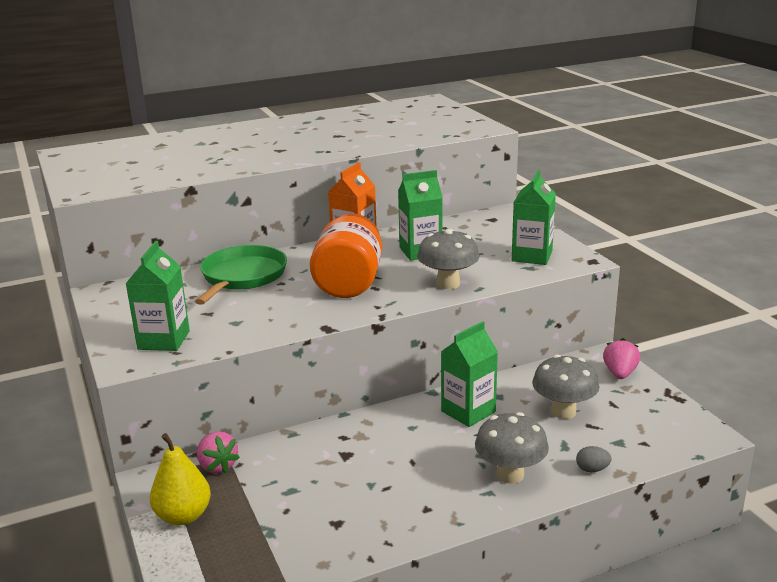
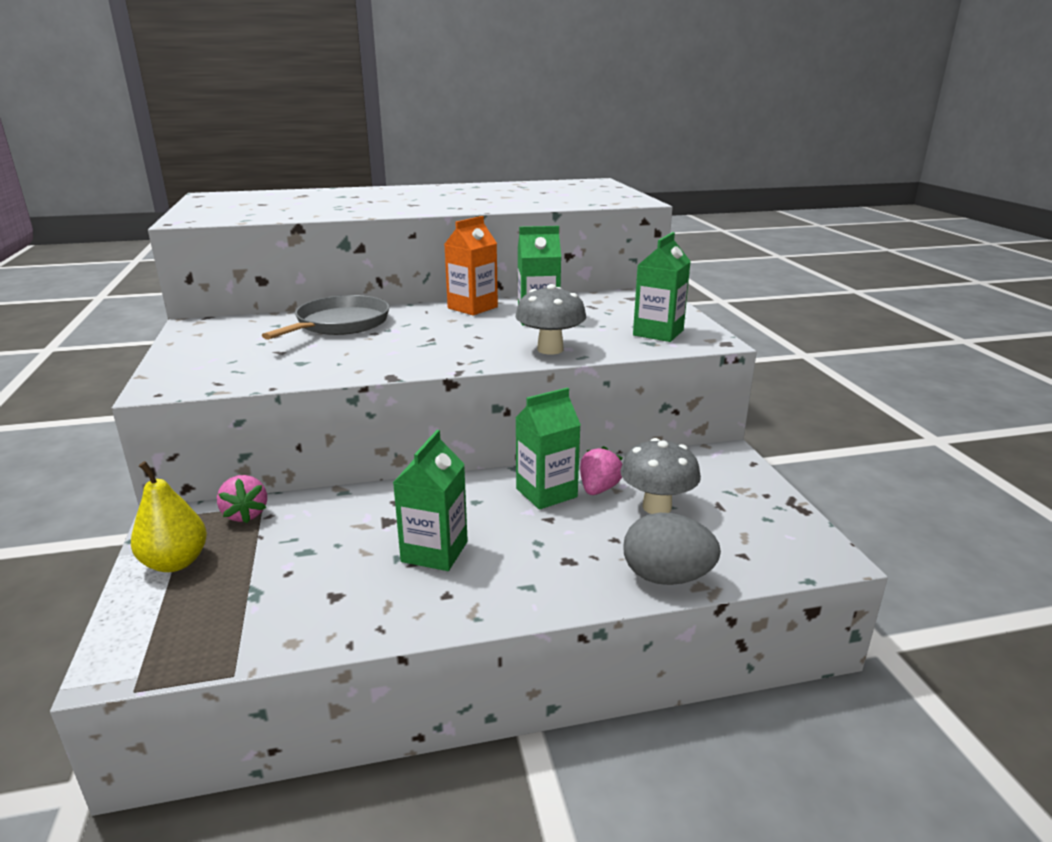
camera: 10 degrees right, 0 degrees up
(164, 340) = (215, 371): green carton -> green carton (434, 552)
(242, 276) = (340, 324): green pan -> grey pan
(349, 283) = (444, 339): orange jar -> none
(510, 475) = (563, 569): grey mushroom -> none
(592, 469) = (666, 577): grey egg -> grey egg, size x2.17
(620, 373) = (739, 474): pink strawberry -> pink strawberry (598, 489)

